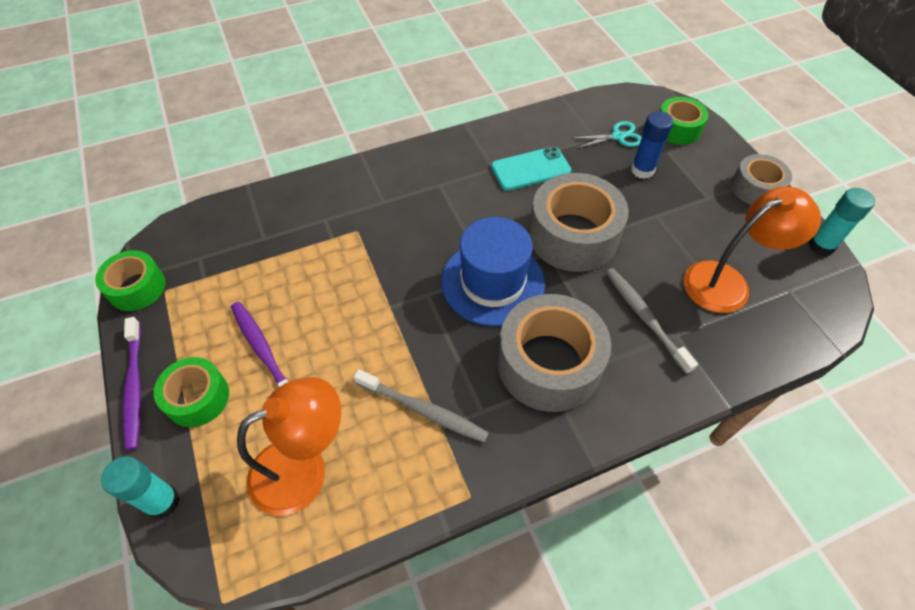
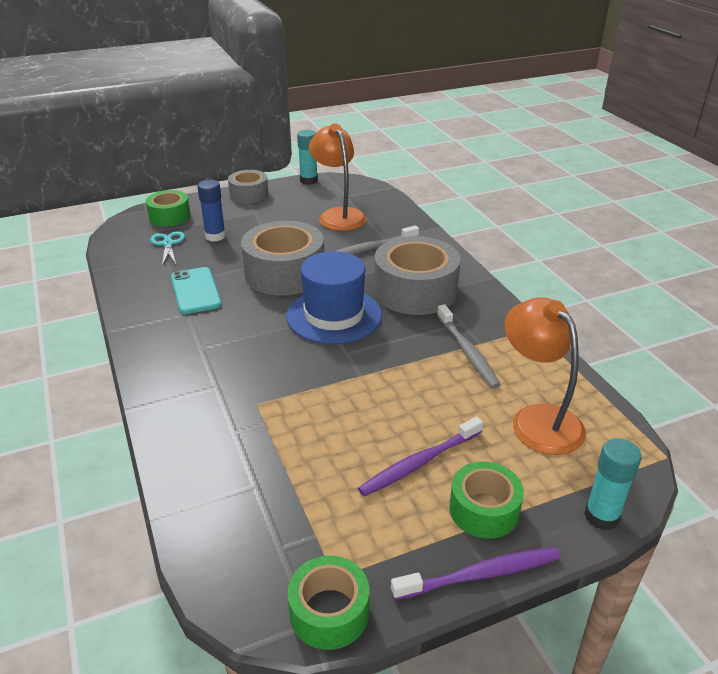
camera: 90 degrees left, 20 degrees down
(424, 410) = (468, 352): grey toothbrush -> grey toothbrush turned 135 degrees clockwise

